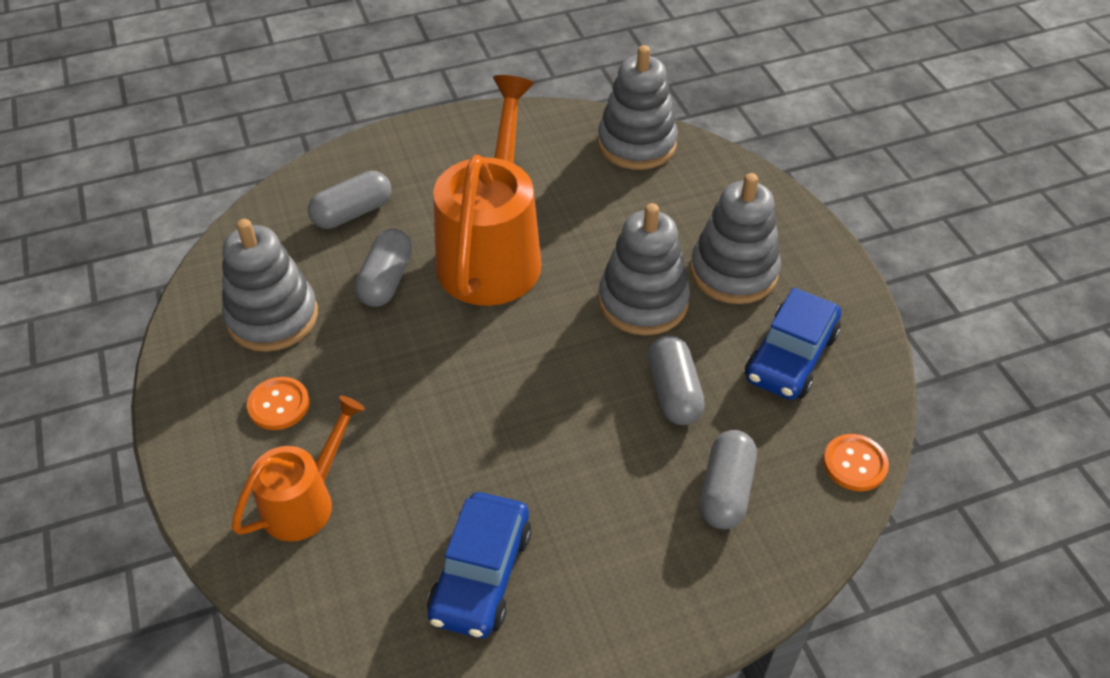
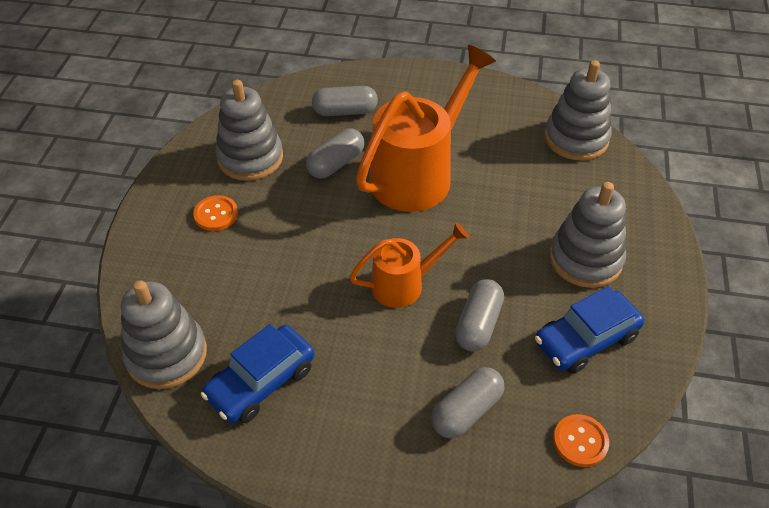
camera: 30 degrees right, 0 degrees up
(306, 500) = (190, 281): orange watering can -> orange watering can (405, 284)
(643, 302) = (501, 251): grey stacking toy -> grey stacking toy (166, 354)

